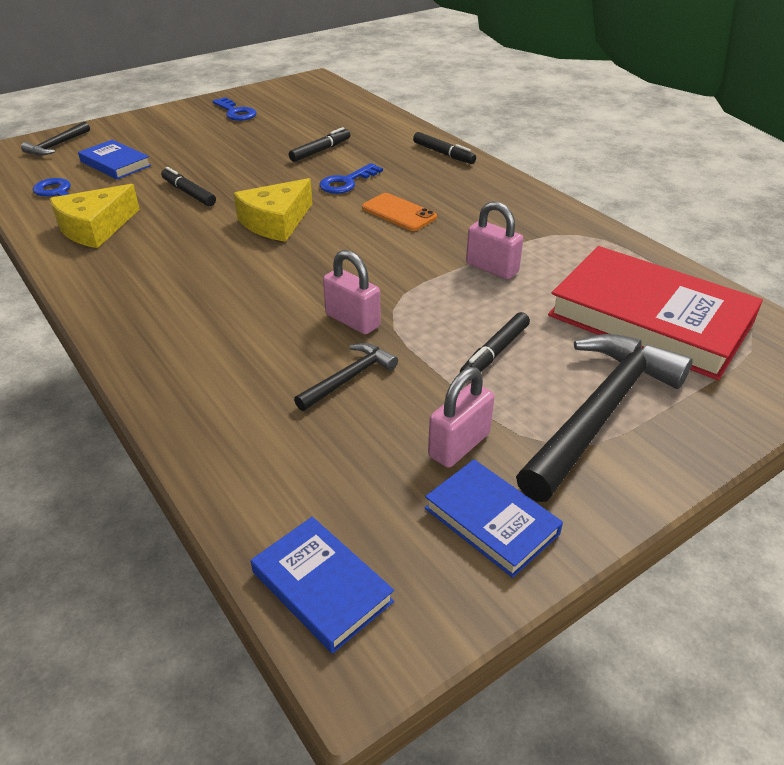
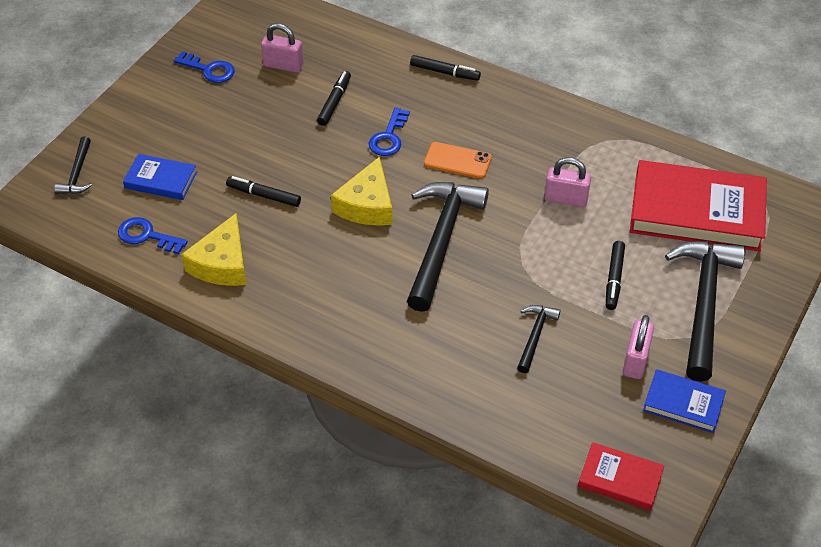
camera: 25 degrees left, 10 degrees up
(321, 587) = (620, 479): blue book -> red book
(323, 266) = (441, 240): none -> black hammer
(352, 320) = (501, 286): pink padlock -> pink padlock (283, 65)

